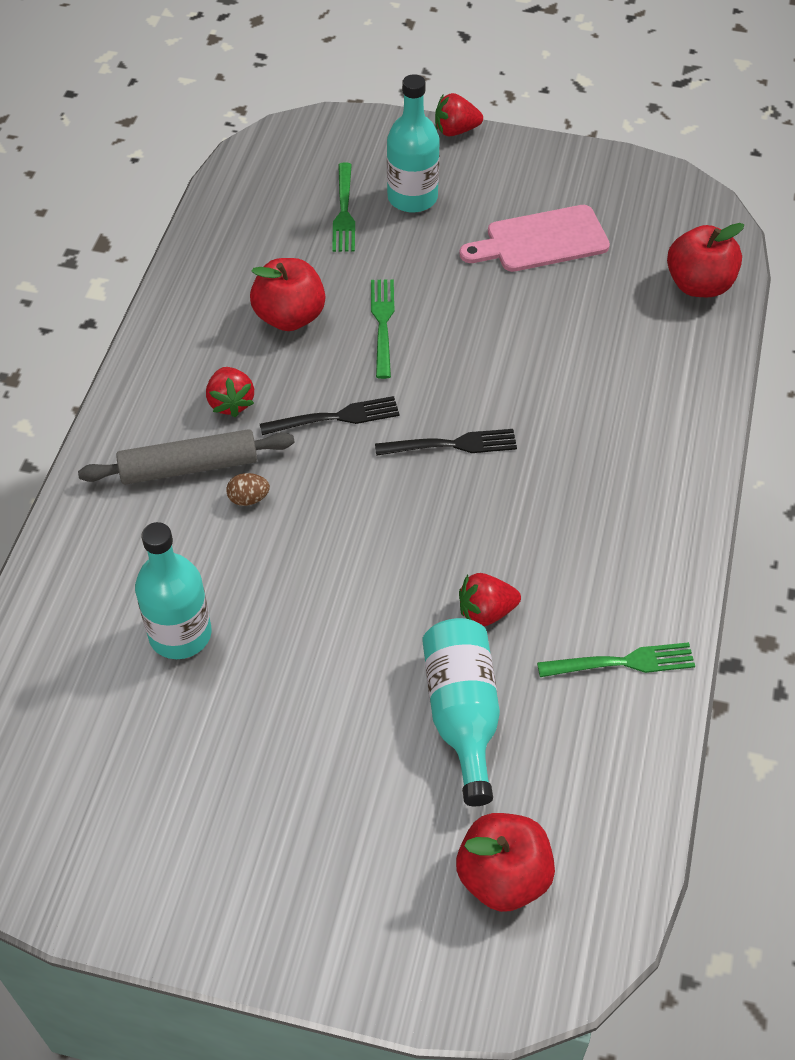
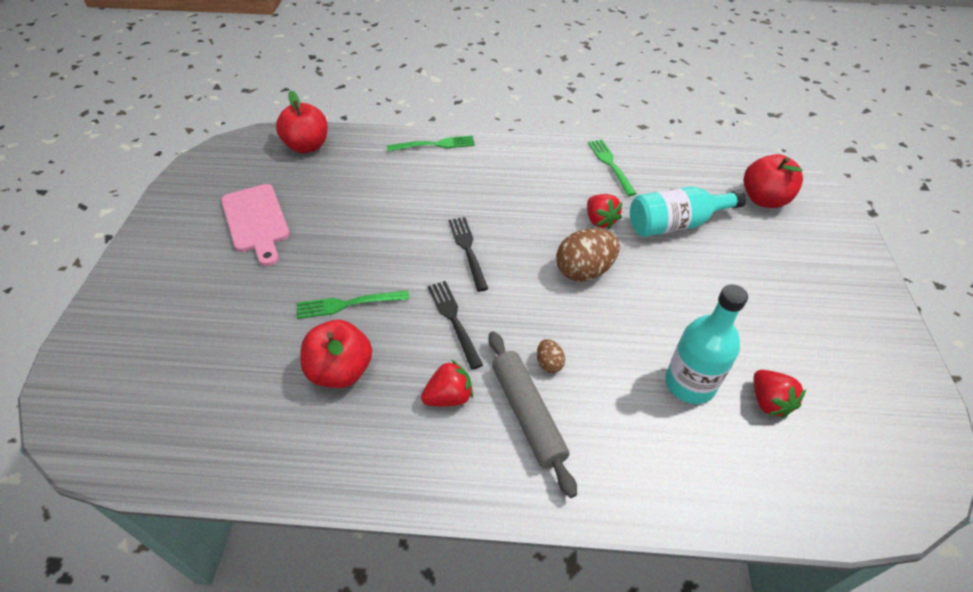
camera: 100 degrees left, 5 degrees down
(344, 211) = (201, 351): green fork -> green fork (434, 145)
(387, 568) = (584, 271): none -> brown egg
(412, 197) = (191, 304): turquoise bottle -> none
(456, 130) = (104, 284): red strawberry -> red strawberry (768, 402)

